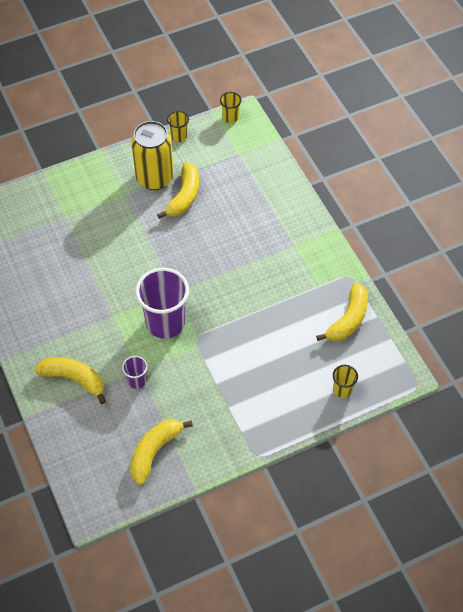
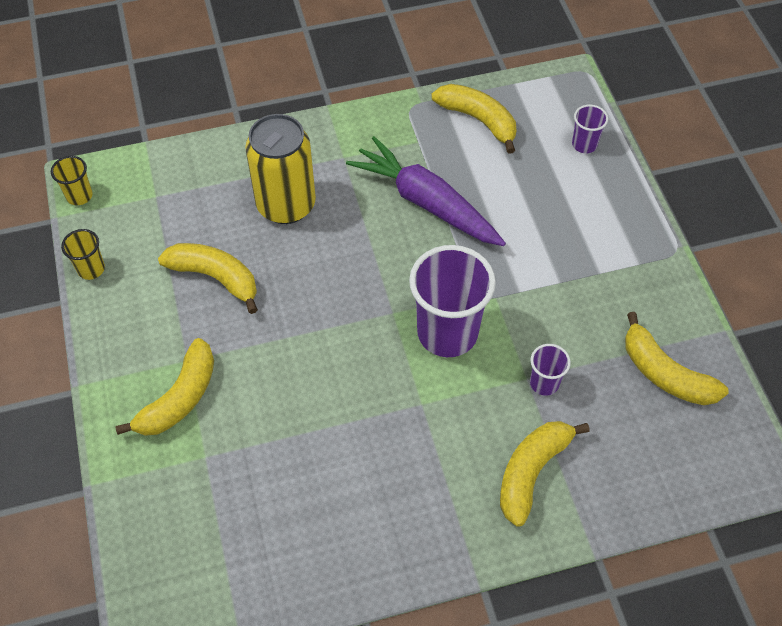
camera: 80 degrees left, 0 degrees up
(100, 197) = (180, 398): none -> yellow banana
(154, 178) = (165, 313): yellow can -> yellow can (286, 205)
(266, 297) = (426, 202): none -> purple carrot
(342, 389) = (584, 144): yellow cup -> purple cup

